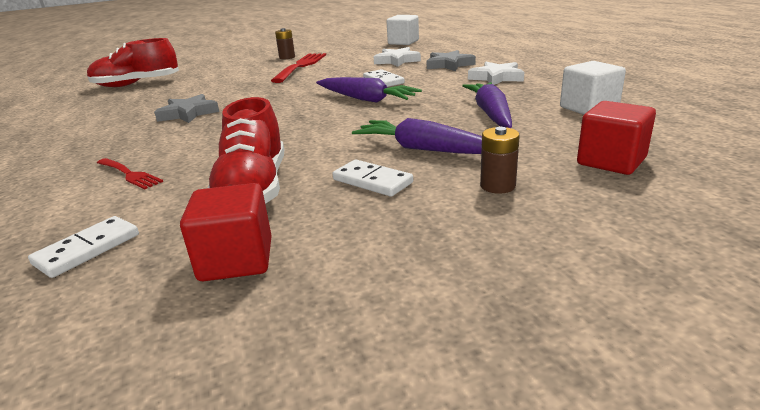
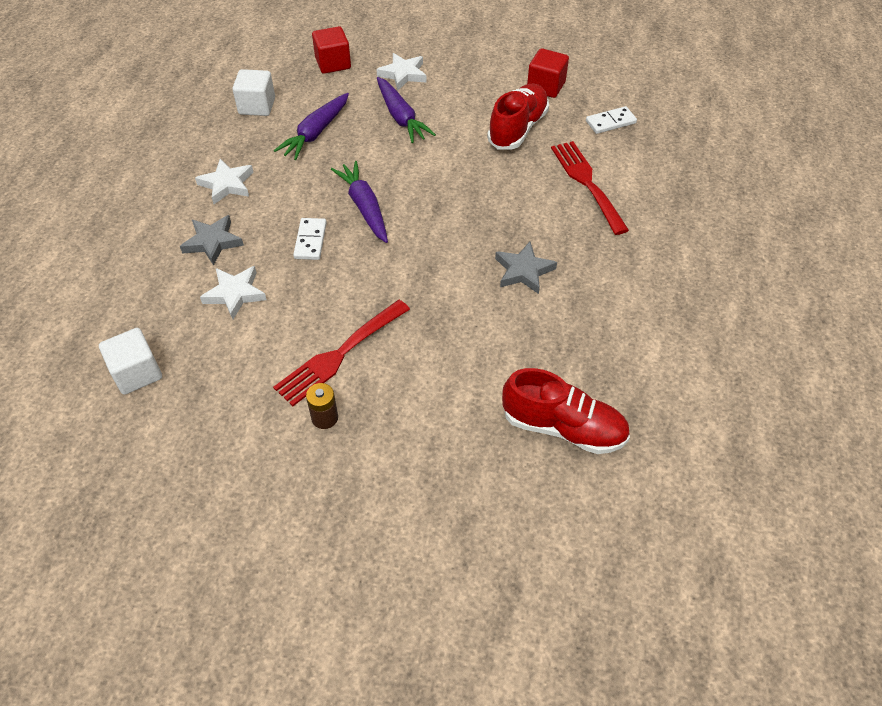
camera: 150 degrees left, 25 degrees up
(129, 174) = (586, 183): red fork -> red fork, size x1.80
(372, 181) = (454, 105): white domino -> none
(497, 186) = (403, 74): brown battery -> white star

